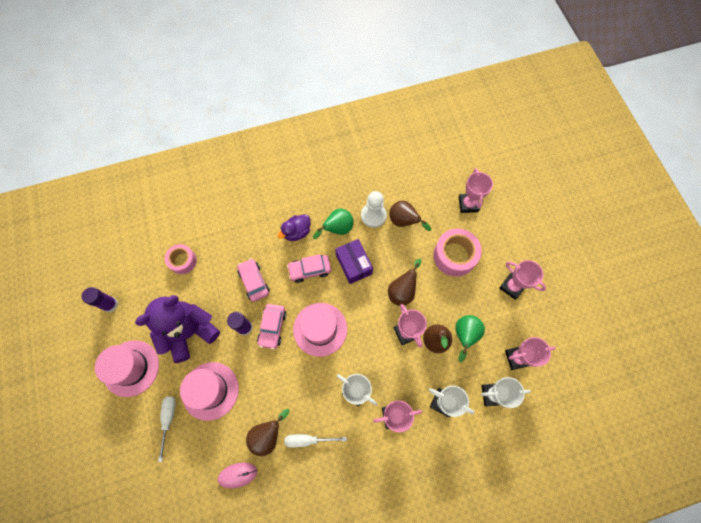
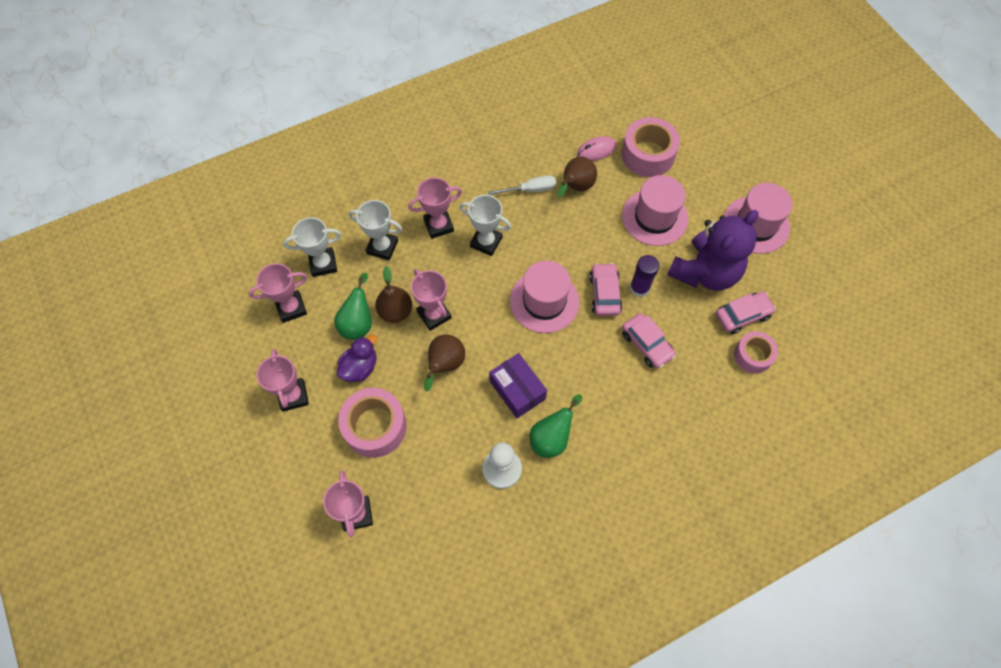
camera: 170 degrees right, 5 degrees down
(110, 304) = (818, 287): purple glue stick -> none
(168, 420) = (689, 184): white screwdriver -> none
(193, 460) = (647, 155): none -> pink tape
(297, 232) = (609, 423): purple duck -> purple duck (360, 367)
(310, 270) = (576, 372): pink car -> pink car (742, 315)
(404, 221) = (454, 467): brown pear -> none
(512, 287) = (293, 396): pink trophy -> pink trophy turned 45 degrees clockwise

